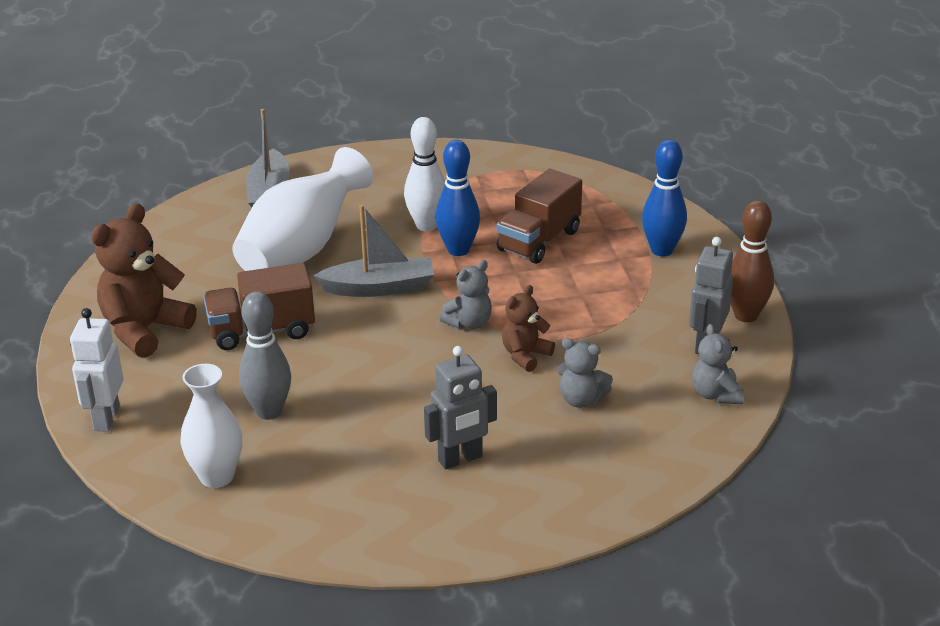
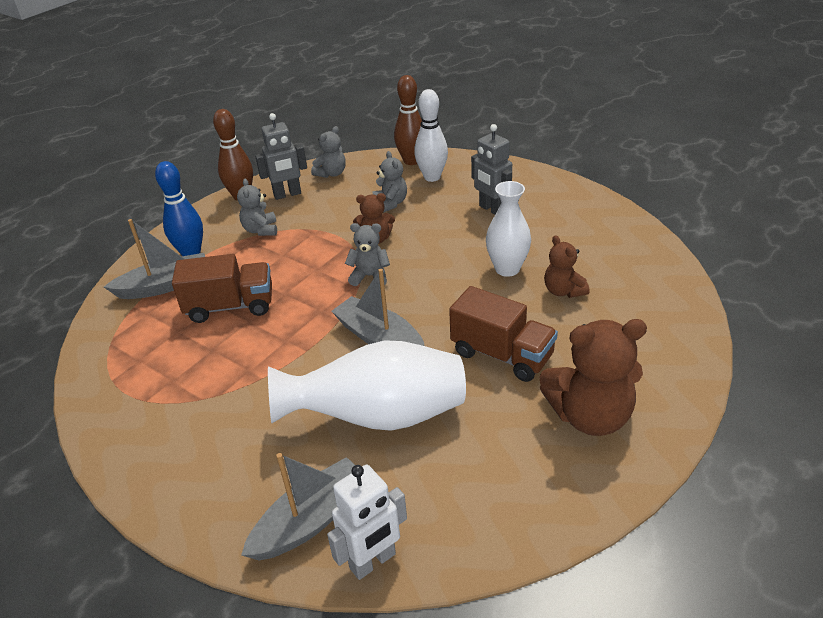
camera: 130 degrees left, 5 degrees up
(106, 418) = (681, 350): white robot -> white robot (373, 561)
(217, 476) = (636, 270): white vase -> white vase (507, 269)
(269, 411) = (563, 291): grey bowling pin -> brown teddy bear
(426, 225) = (264, 373): white bowling pin -> white bowling pin (432, 177)
(458, 250) = (284, 334): blue bowling pin -> none
(460, 459) = (492, 209): grey robot -> grey robot turned 150 degrees counterclockwise
(623, 222) = (165, 286): none -> grey boat
(649, 300) = (261, 230): none -> grey teddy bear
(662, 469) = (411, 161): none -> brown bowling pin

